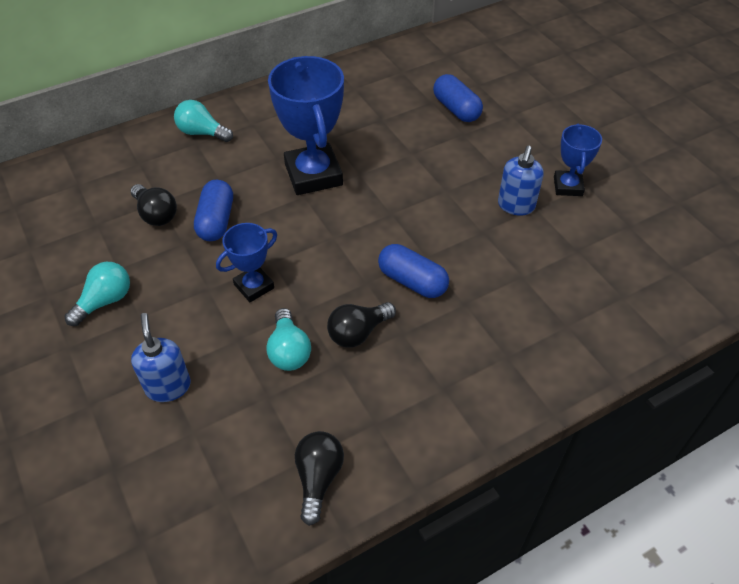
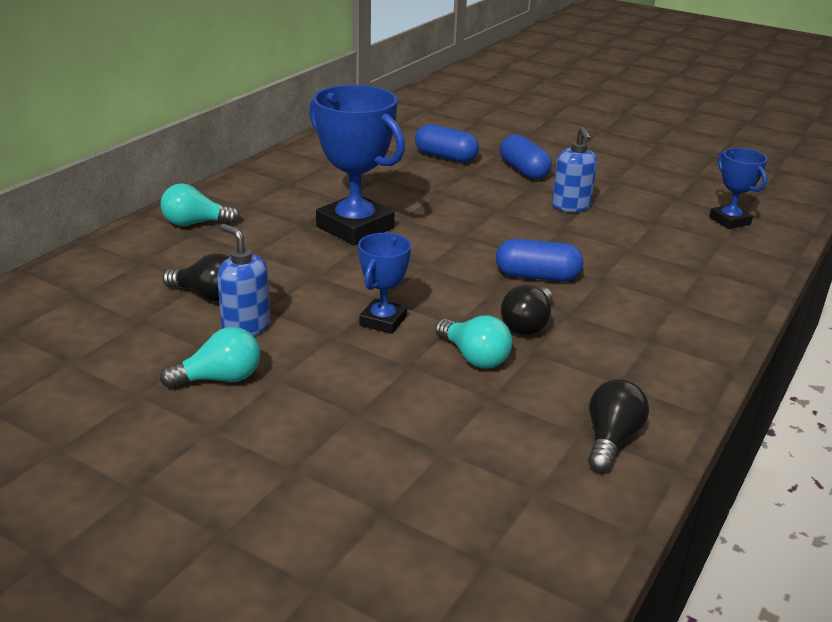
camera: 30 degrees left, 20 degrees down
(105, 301) = (220, 379): turquoise light bulb -> turquoise light bulb turned 60 degrees clockwise
(168, 386) = (373, 424): blue soap dispenser -> blue soap dispenser (246, 327)
(216, 221) = (285, 284): blue capsule -> blue capsule (523, 171)
(318, 478) = (611, 440): black light bulb -> black light bulb turned 45 degrees clockwise
(568, 186) = (600, 185): blue trophy -> blue trophy (729, 221)

